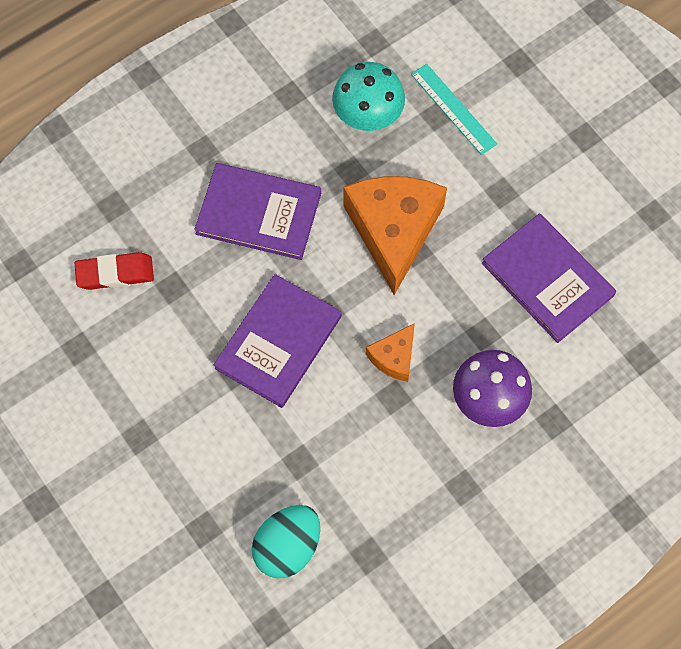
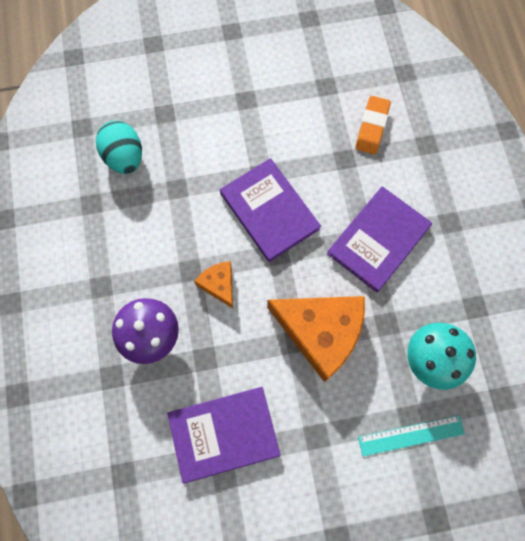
camera: 115 degrees right, 5 degrees up
(115, 273) = (372, 127): red eraser -> orange eraser

